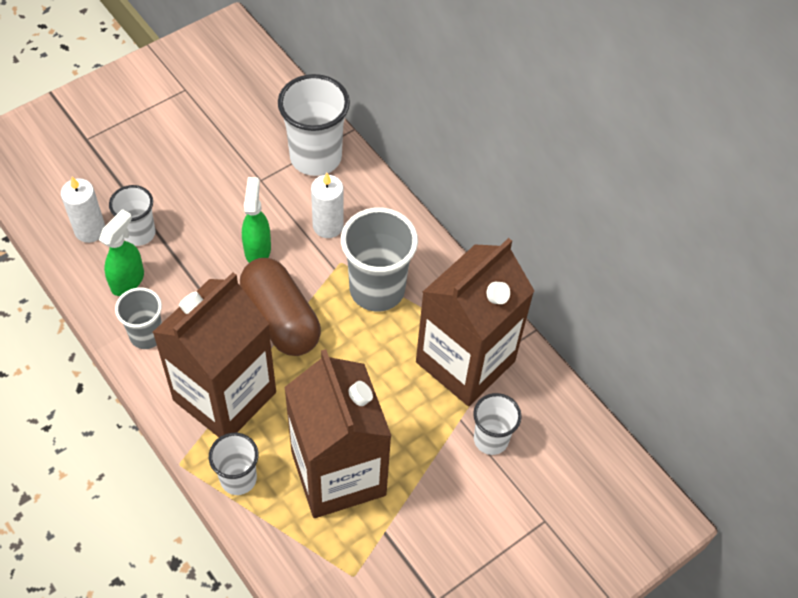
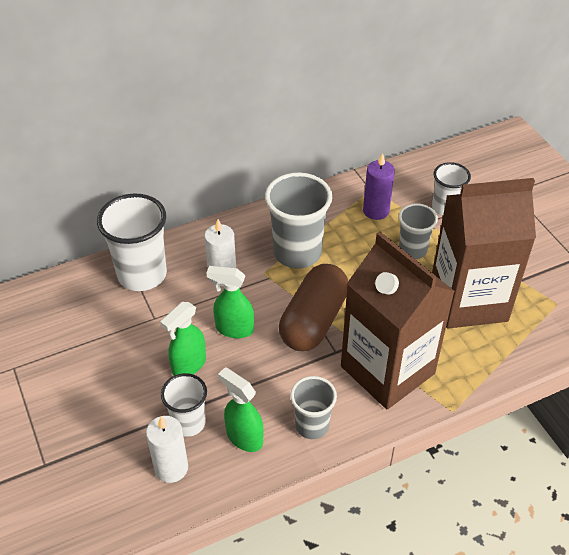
camera: 75 degrees left, 10 degrees down
(206, 220) = (188, 365): none -> green spray bottle
(238, 479) = (470, 368): white cup -> none
(281, 319) = (314, 321): brown capsule -> brown capsule turned 45 degrees counterclockwise
(408, 407) = (412, 250): none -> grey cup
(465, 361) = (376, 211): brown carton -> purple candle

